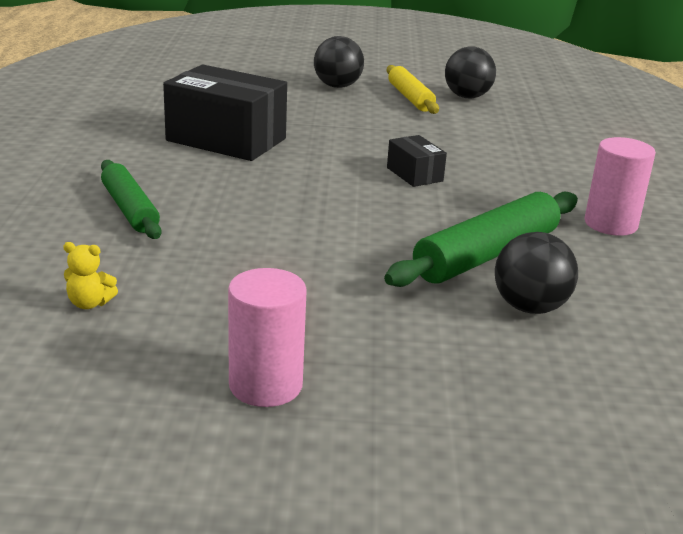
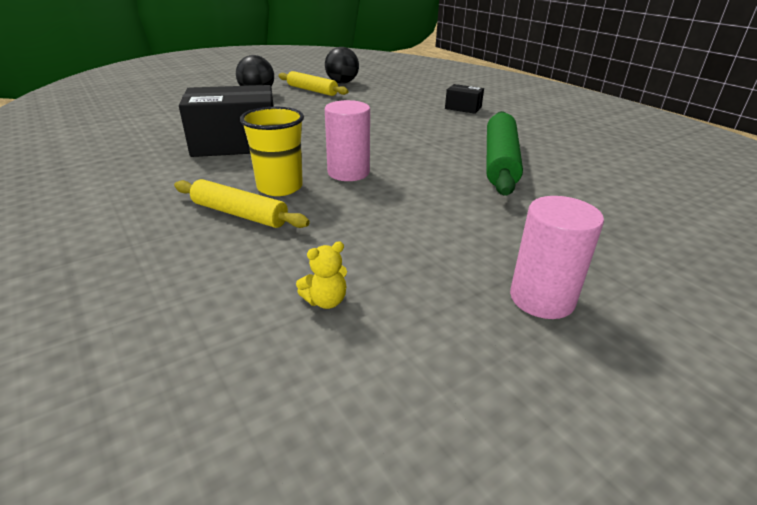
camera: 35 degrees left, 5 degrees up
(130, 209) = (239, 214): green rolling pin -> yellow rolling pin
(199, 198) = (280, 187): none -> yellow cup
(414, 174) = (387, 130): black box -> black box (463, 108)
(529, 307) = (569, 181): black ball -> none
(610, 224) = (520, 126): pink cylinder -> pink cylinder (348, 172)

